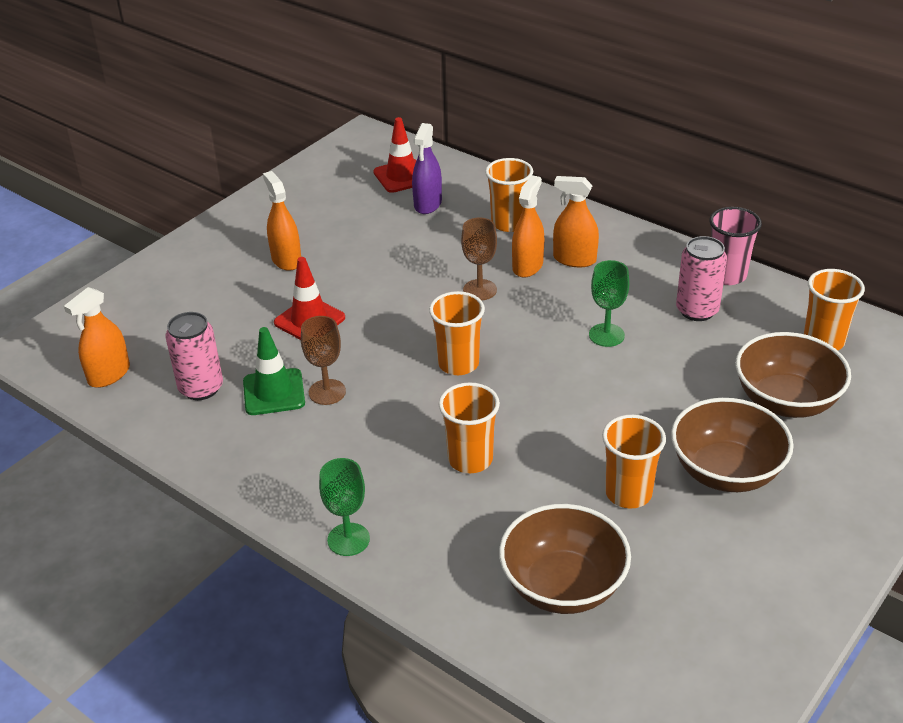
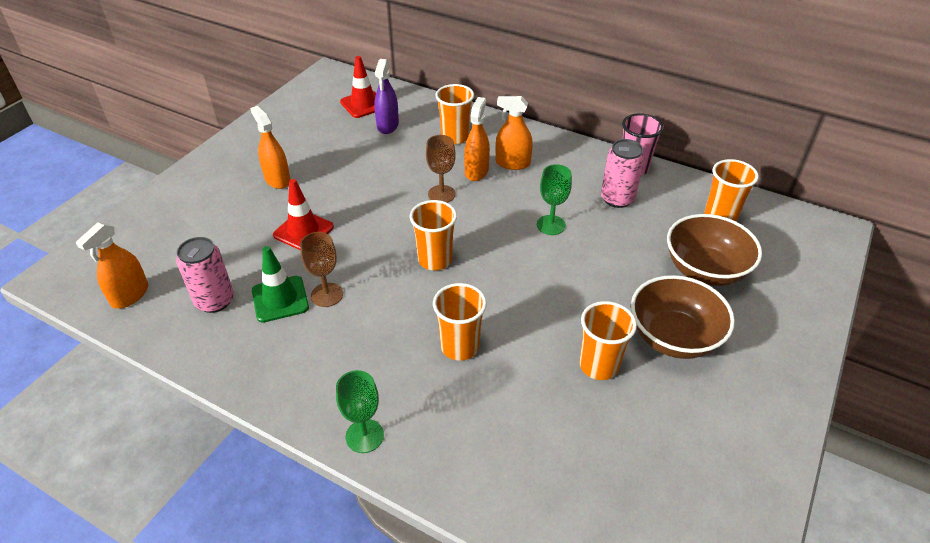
camera: 10 degrees left, 5 degrees up
(563, 586) = (562, 461): brown bowl -> none

